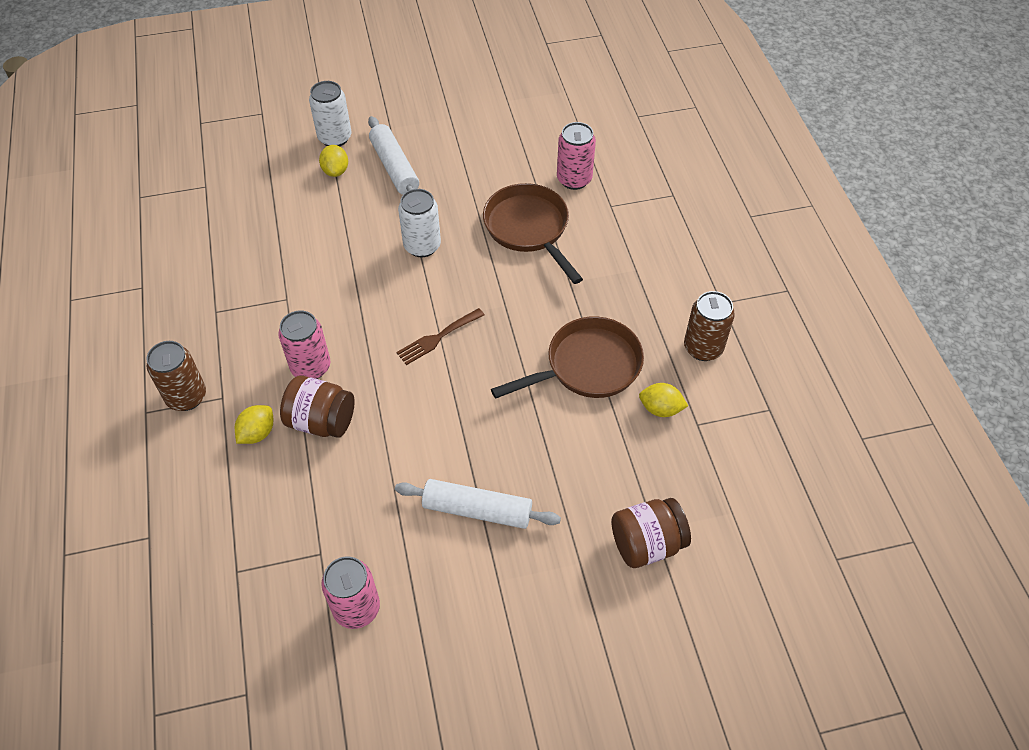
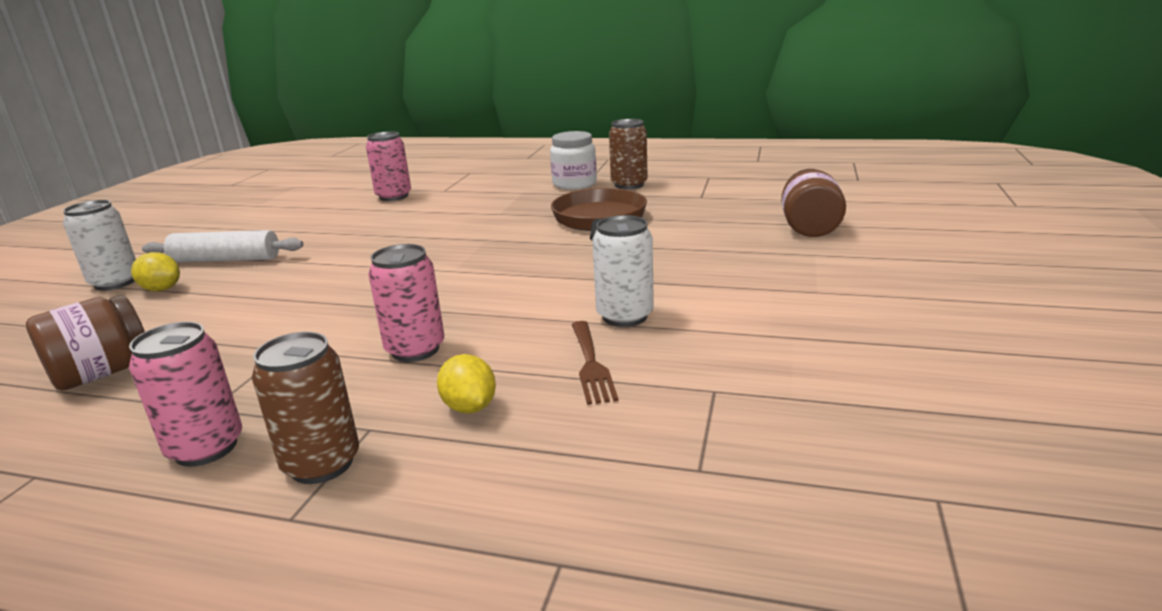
camera: 60 degrees left, 30 degrees down
(321, 421) = (507, 355): brown jar -> brown jar (102, 373)
(356, 608) = (816, 377): pink can -> pink can (206, 448)
(422, 246) = (351, 262): white can -> white can (624, 316)
(437, 338) = (480, 273): brown fork -> brown fork (591, 365)
(477, 510) = (720, 287): white rolling pin -> none
(529, 229) = (416, 218): brown pan -> none
(660, 409) = (673, 204): yellow lemon -> none
(681, 300) = (574, 184): none -> white jar

